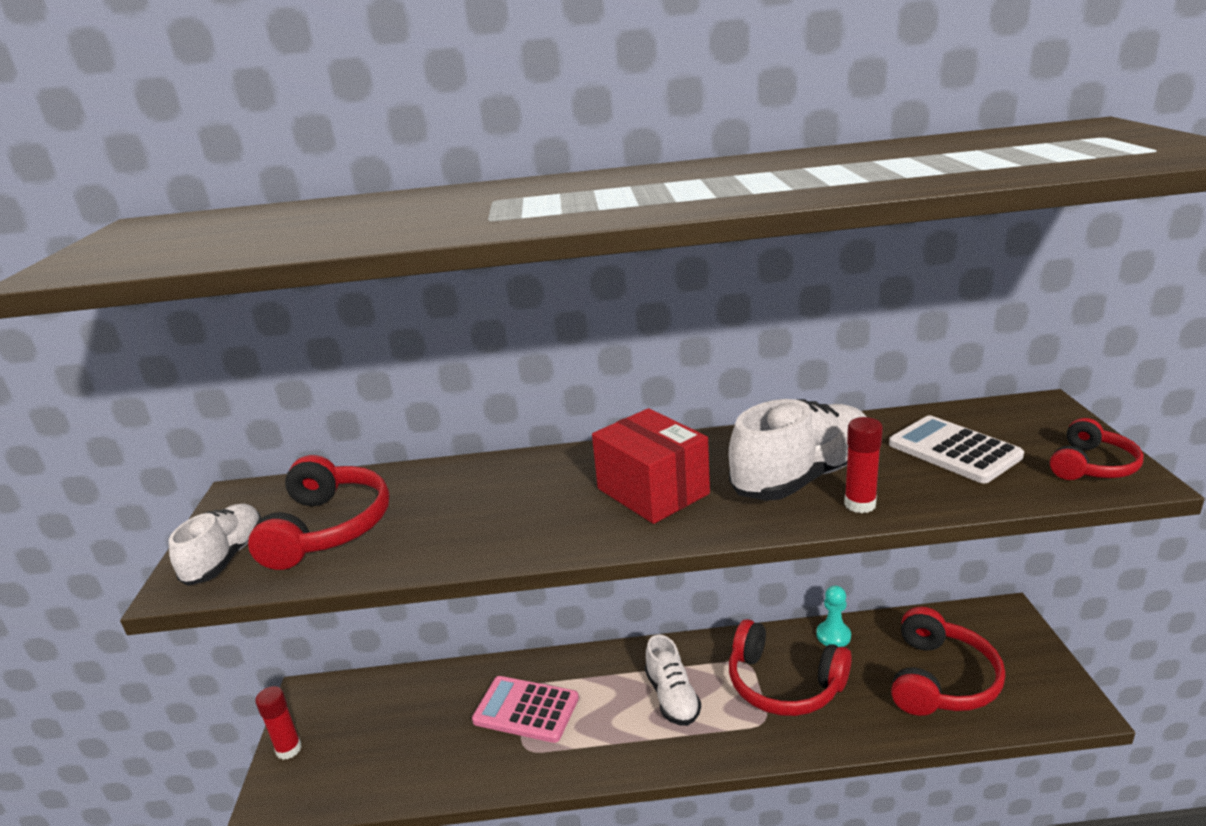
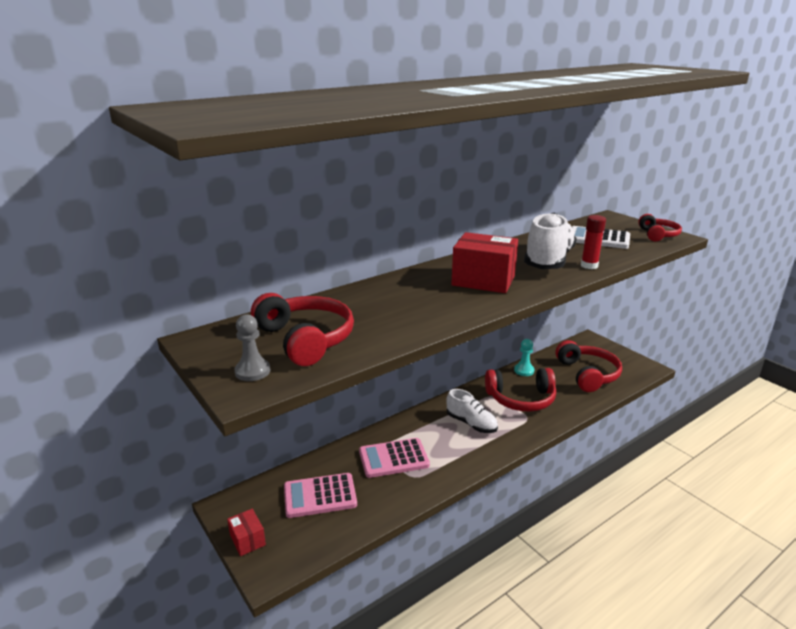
camera: 35 degrees left, 0 degrees up
(226, 558) = (252, 371): white shoe -> grey pawn
(289, 749) = (247, 540): red glue stick -> red box
(402, 726) = (320, 496): none -> pink calculator

